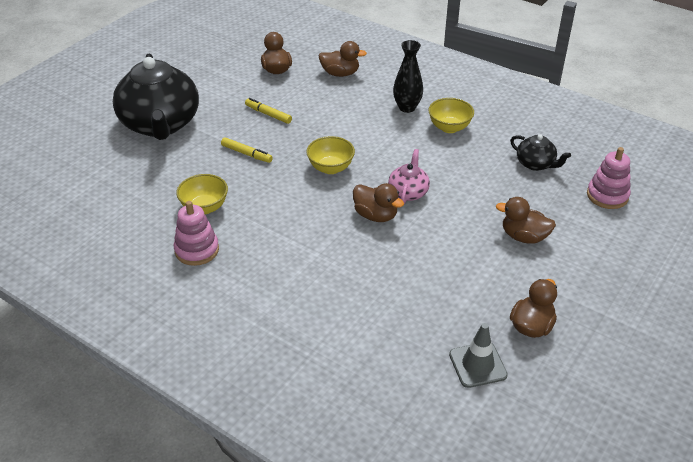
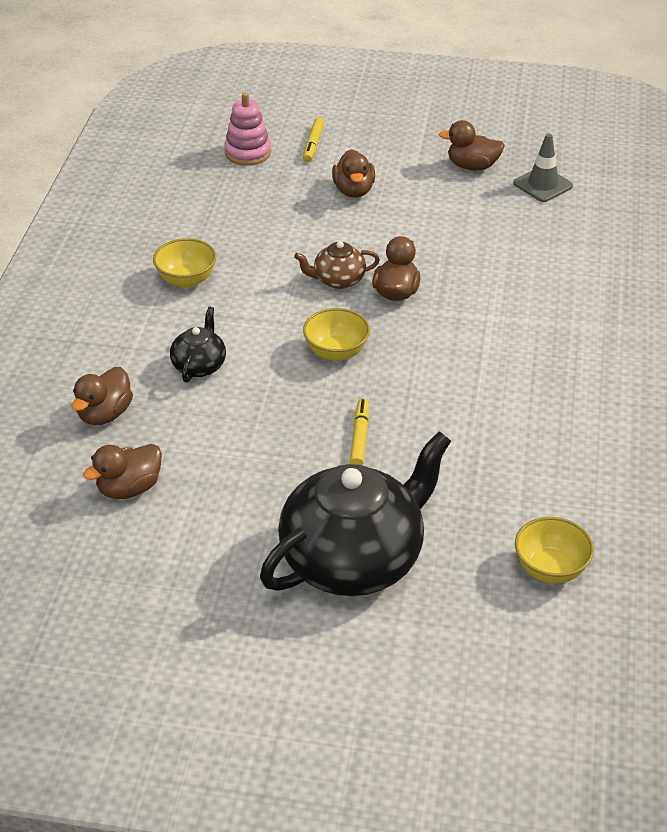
camera: 115 degrees left, 0 degrees up
(197, 250) = (562, 407): pink stacking toy -> none
(204, 207) = (489, 432): yellow bowl -> yellow bowl (550, 569)
(268, 114) = (256, 451): yellow marker -> yellow marker (313, 144)
(340, 73) = (105, 414): brown duck -> brown duck turned 135 degrees counterclockwise
(407, 107) = (160, 326): black vase -> none
(408, 192) = (338, 280): pink teapot -> brown teapot
(535, 164) = (221, 204): black teapot -> black teapot (199, 365)

